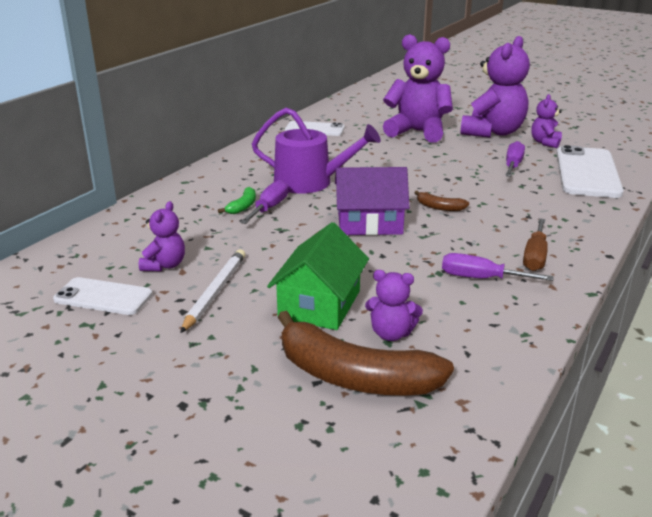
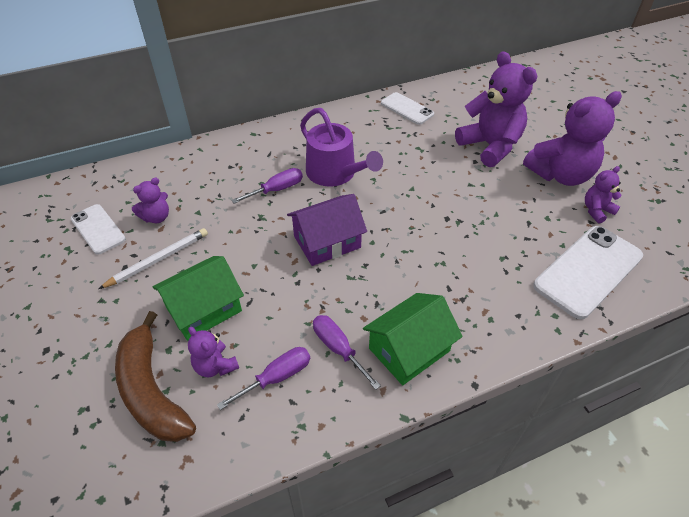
camera: 35 degrees right, 20 degrees up
(243, 206) = (261, 179): green banana -> none
(369, 223) = (327, 242): purple house -> purple house turned 60 degrees counterclockwise
(439, 207) = (400, 250): brown banana -> none
(513, 165) = (526, 228): purple screwdriver -> purple screwdriver (277, 377)
(535, 256) = (409, 349): brown screwdriver -> green house

